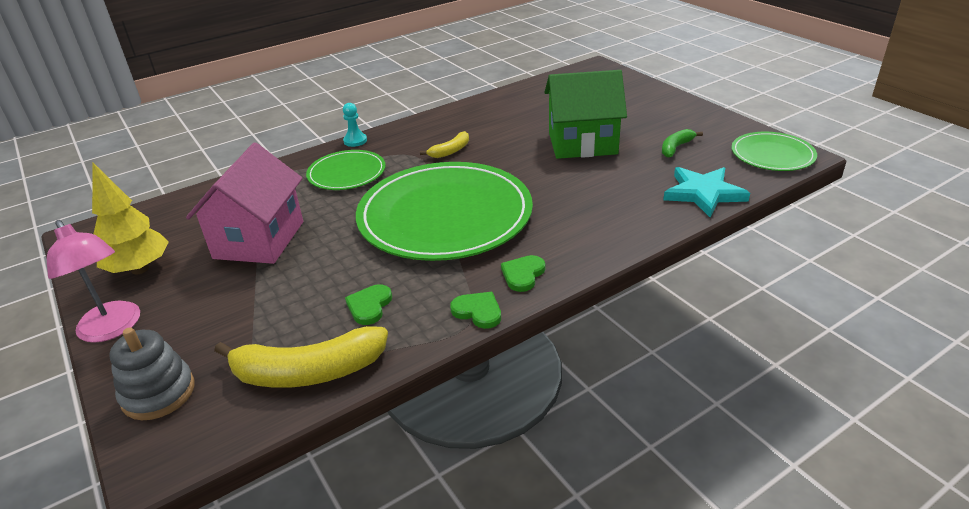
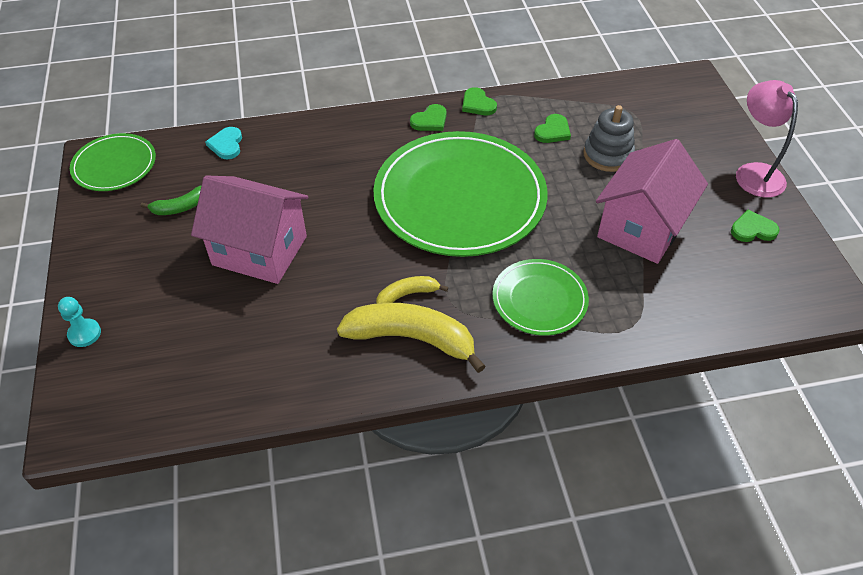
camera: 160 degrees left, 15 degrees up
(140, 269) = (752, 229): yellow tree -> green heart
(158, 393) = (702, 114): grey stacking toy -> grey stacking toy (608, 155)
(308, 372) = (603, 99): yellow banana -> yellow banana (412, 338)
(355, 141) = (515, 366): turquoise pawn -> turquoise pawn (84, 334)
(582, 143) = (260, 250): green house -> pink house
(703, 193) = (226, 145): turquoise star -> turquoise heart

